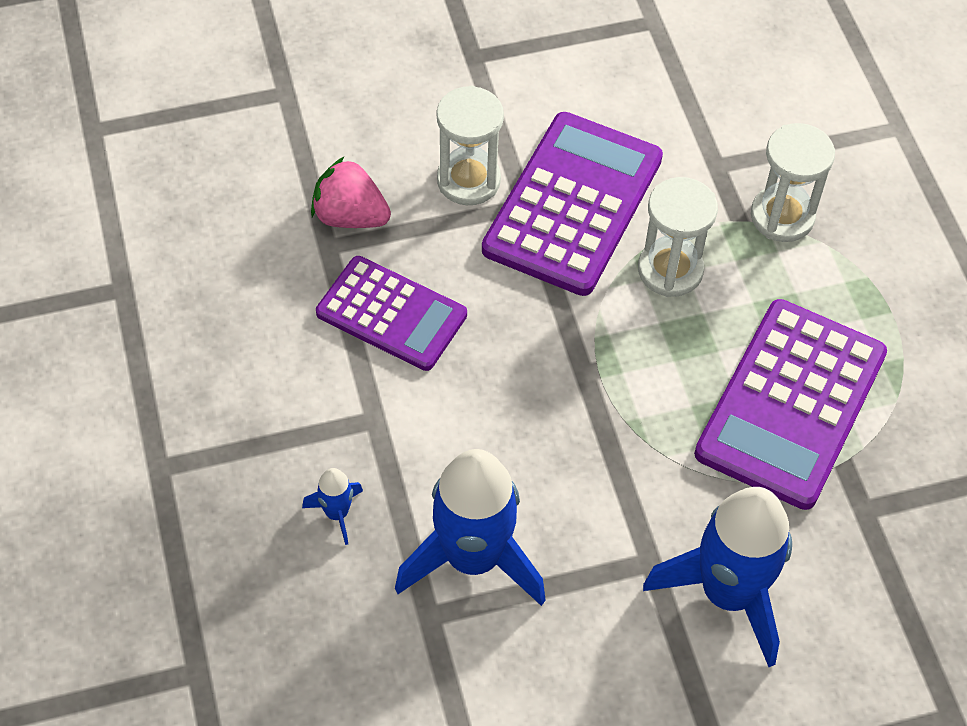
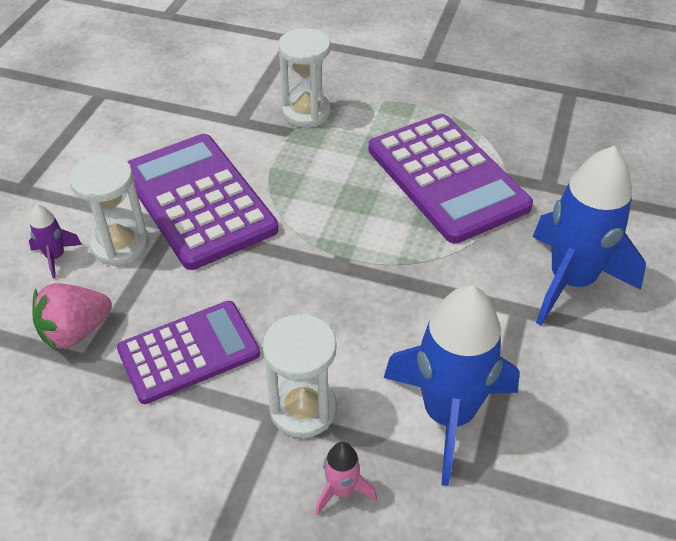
camera: 55 degrees left, 10 degrees down
(337, 513) = (342, 490): blue rocket -> pink rocket
(416, 143) = (55, 257): none -> purple rocket
(670, 270) = (297, 181): white hourglass -> white hourglass (303, 409)

